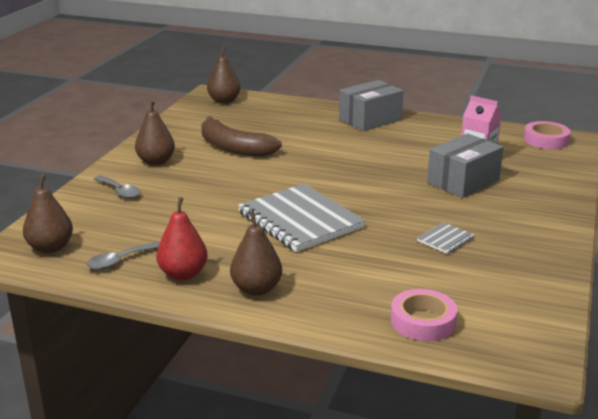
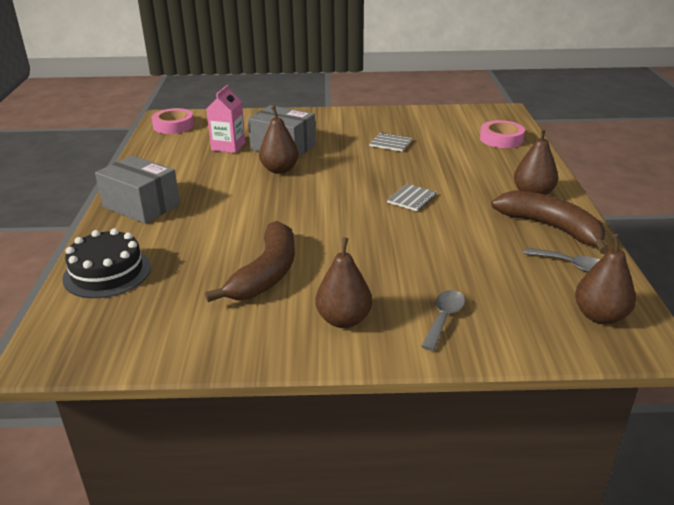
camera: 110 degrees left, 5 degrees up
(183, 274) = (551, 228): red pear -> brown banana
(224, 101) = (83, 330): brown pear -> brown pear (279, 170)
(280, 107) = (107, 272): none -> black cake
(299, 220) = (411, 199): grey notebook -> grey notebook, size x0.43

